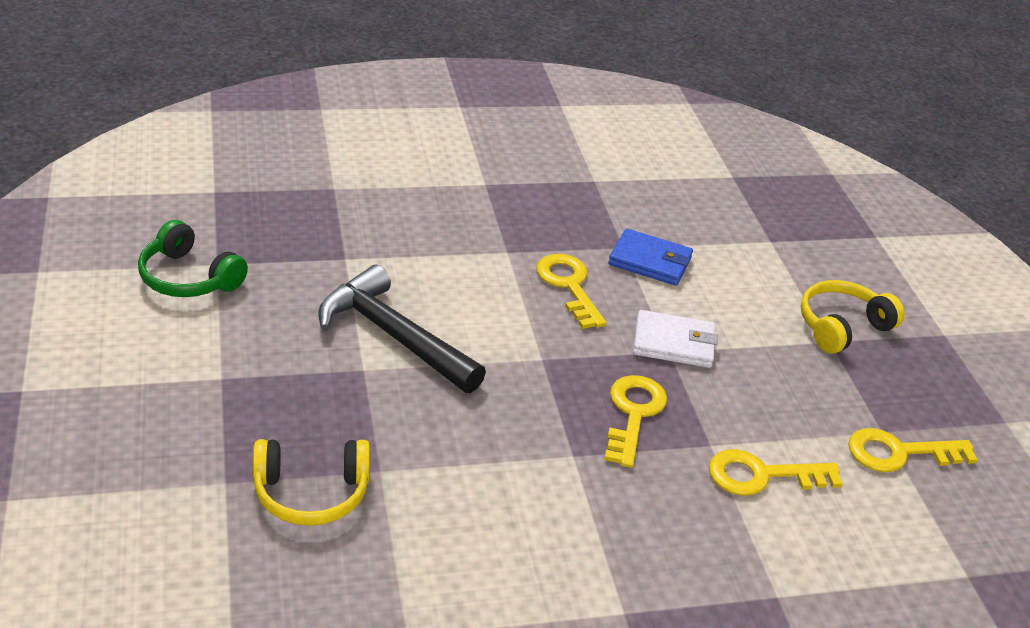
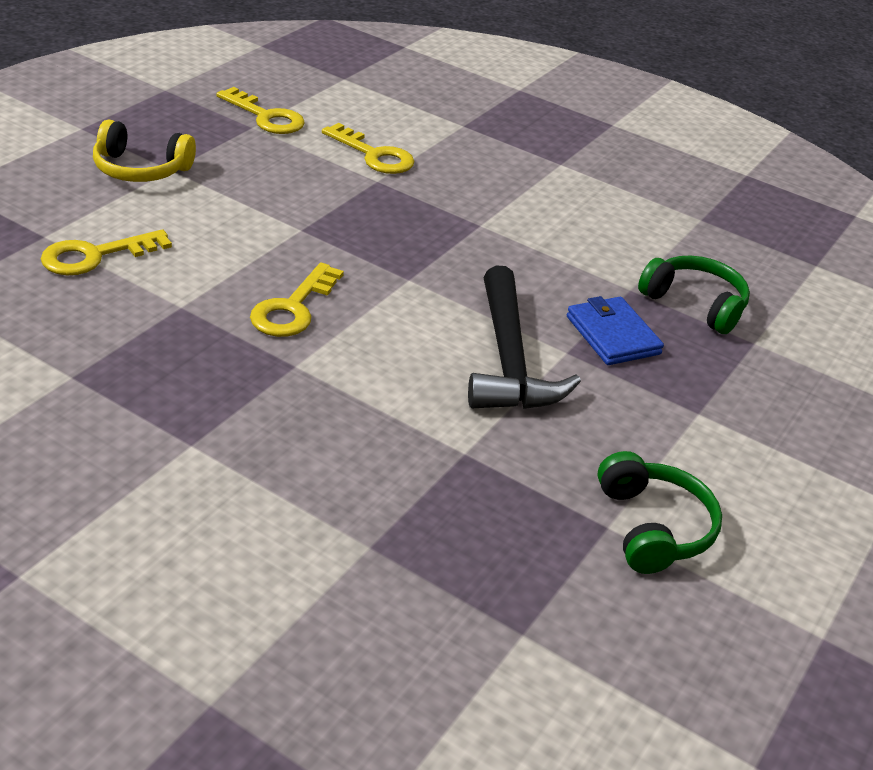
camera: 135 degrees left, 0 degrees up
(311, 493) = (695, 304): yellow headphones -> green headphones
(633, 414) = (400, 218): yellow key -> yellow key (95, 256)
(650, 261) = (183, 284): blue wallet -> blue wallet (612, 335)
(673, 343) = (288, 231): white wallet -> none

